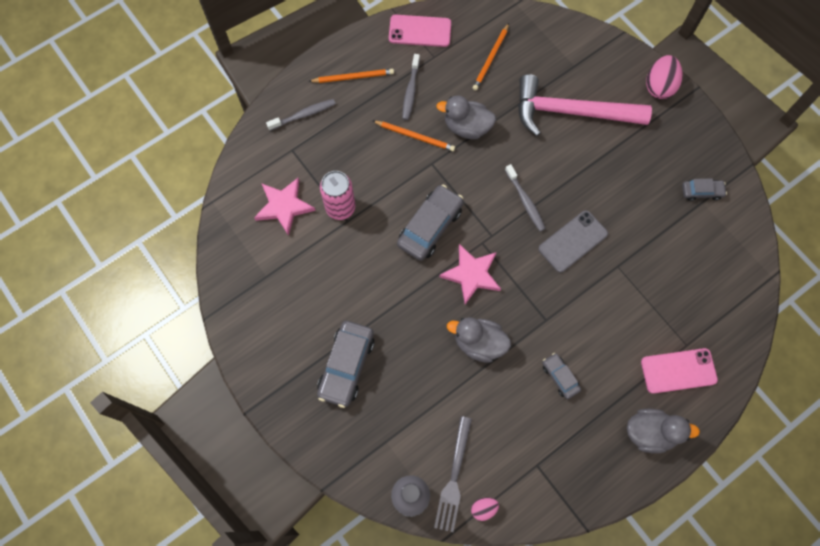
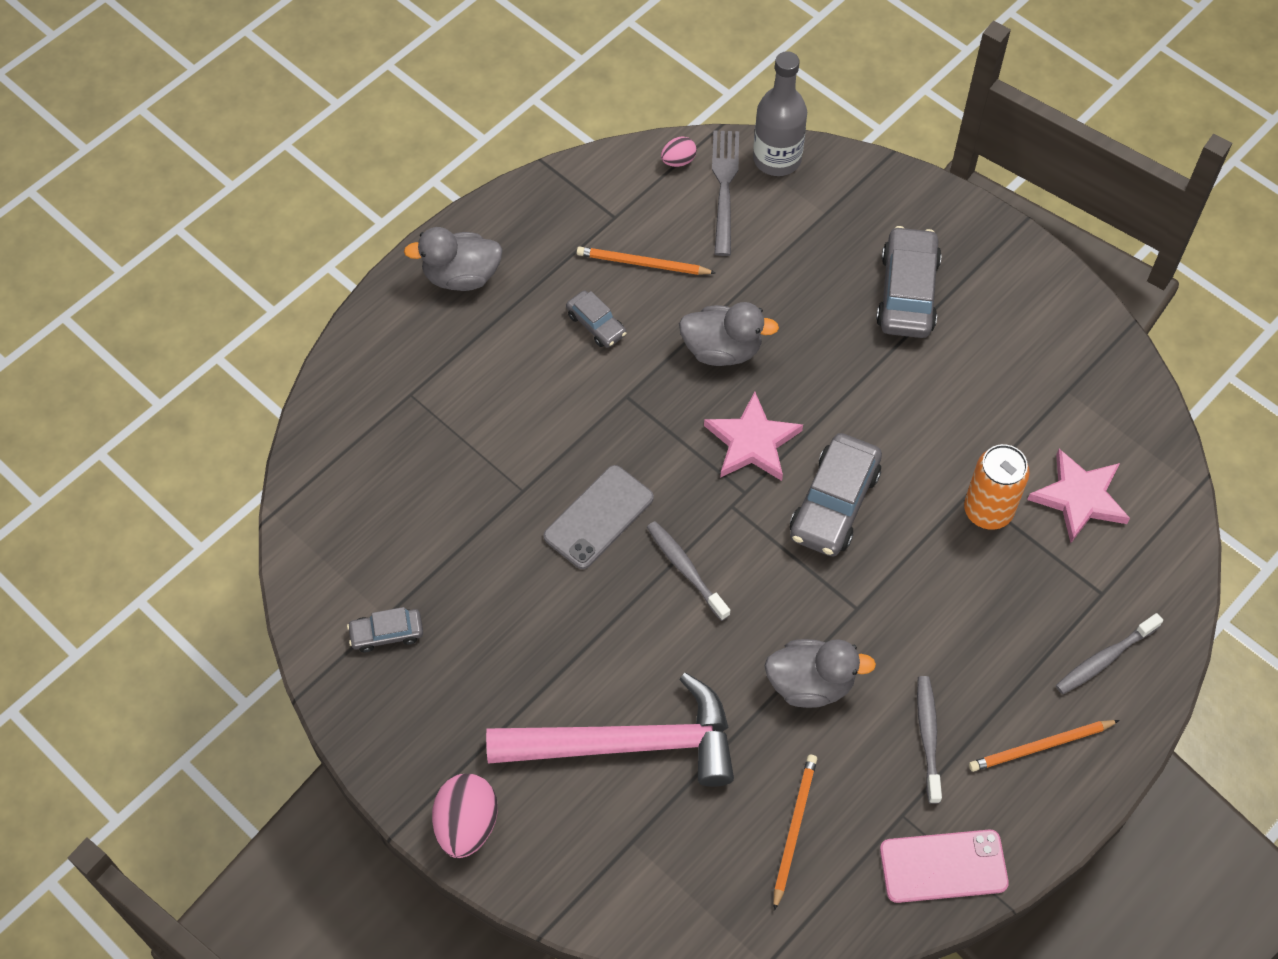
camera: 170 degrees right, 10 degrees down
(340, 207) = (988, 510): pink can -> orange can
(415, 136) = (897, 651): orange pencil -> orange pencil (642, 264)
(678, 371) = (422, 358): pink phone -> none

